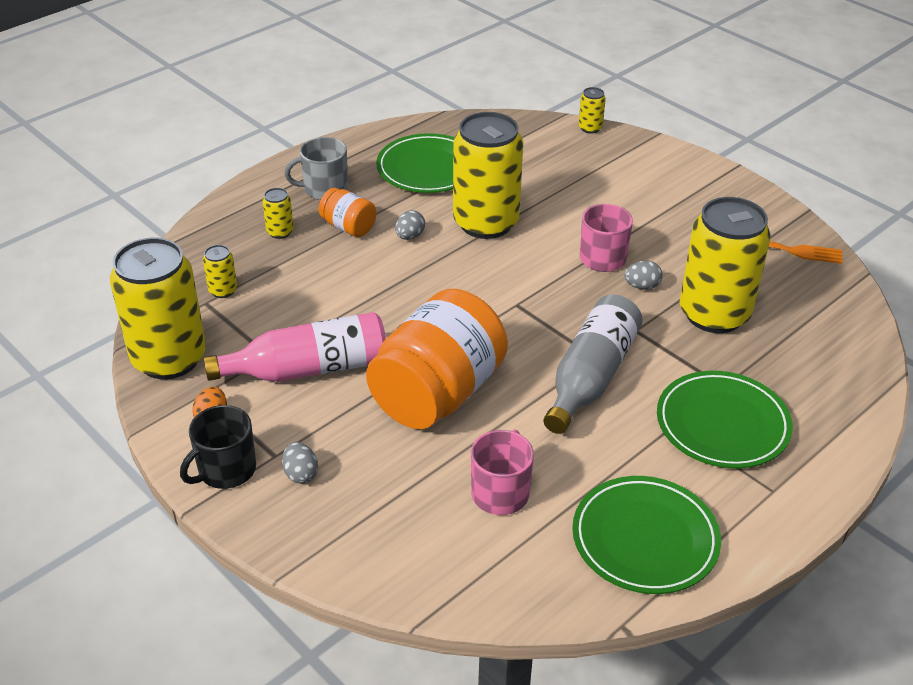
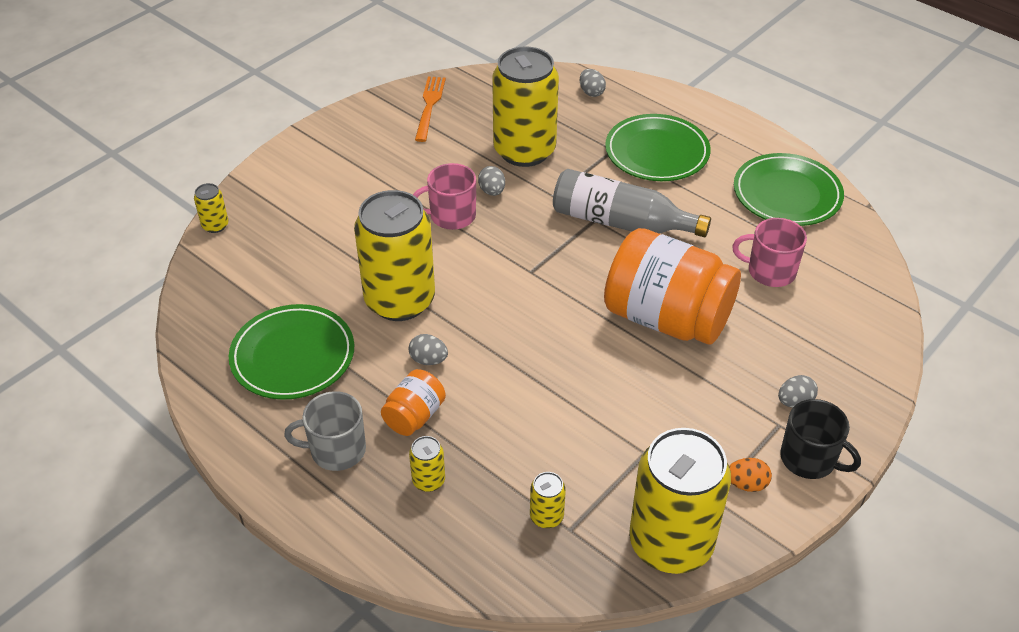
camera: 95 degrees left, 5 degrees up
(309, 369) = (657, 417): pink bottle -> none
(324, 189) = (336, 450): grey mug -> grey mug turned 105 degrees clockwise
(840, 379) = (591, 92): none -> grey egg

